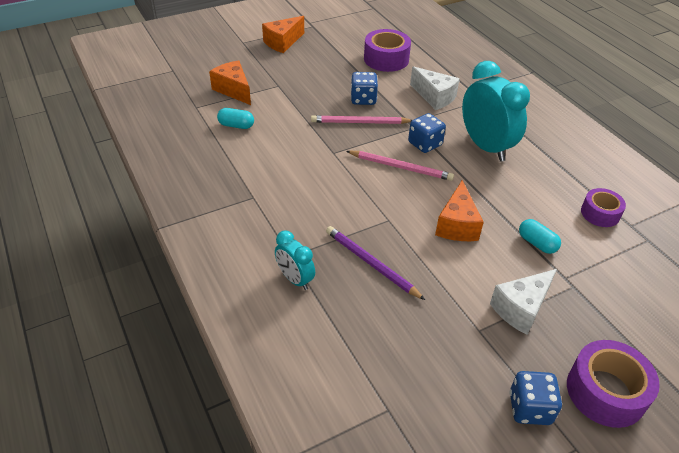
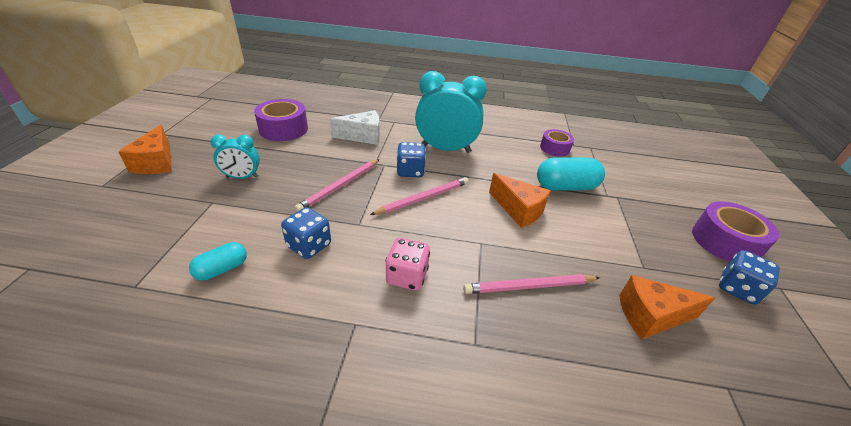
camera: 55 degrees left, 5 degrees down
(233, 90) = (162, 237): orange cheese -> orange cheese (651, 316)
(295, 279) = (514, 361): turquoise clock -> turquoise clock (242, 177)
(312, 199) = (407, 276): none -> pink dice
(363, 99) = (313, 167): blue dice -> blue dice (309, 245)
(371, 264) = (529, 287): purple pencil -> pink pencil
(521, 309) = (629, 232): white cheese -> none
(537, 243) = (565, 187): turquoise capsule -> turquoise capsule, size x1.74

